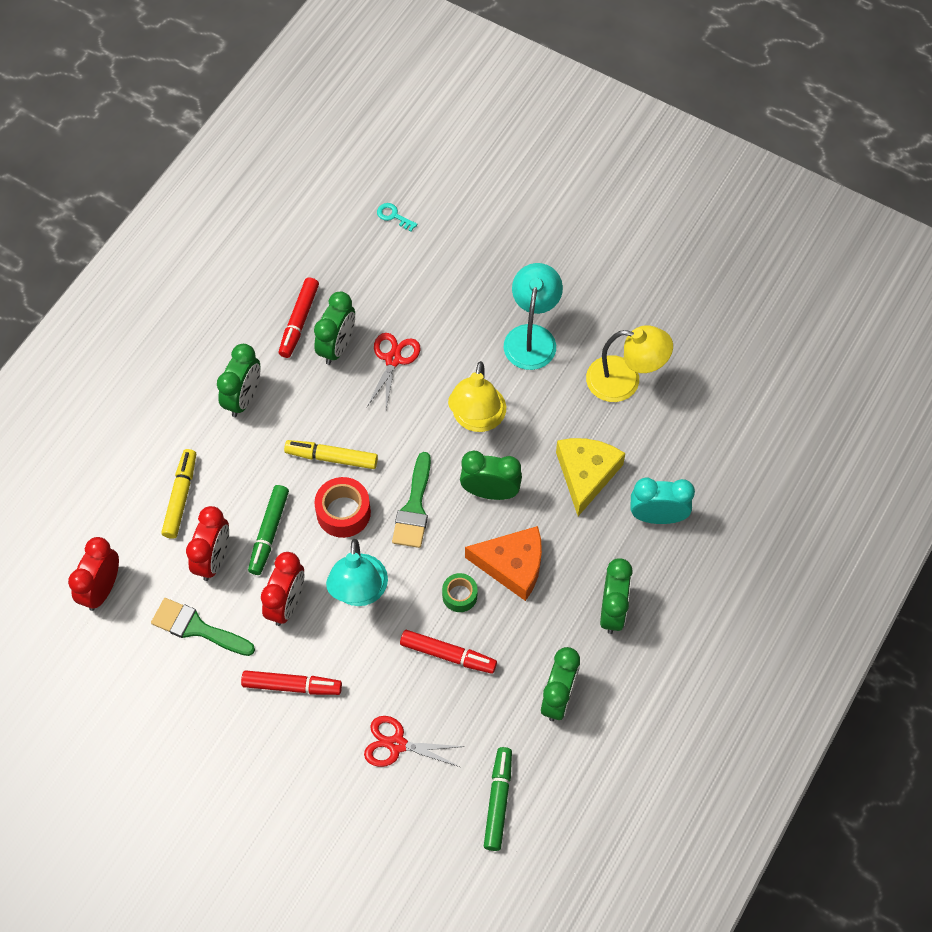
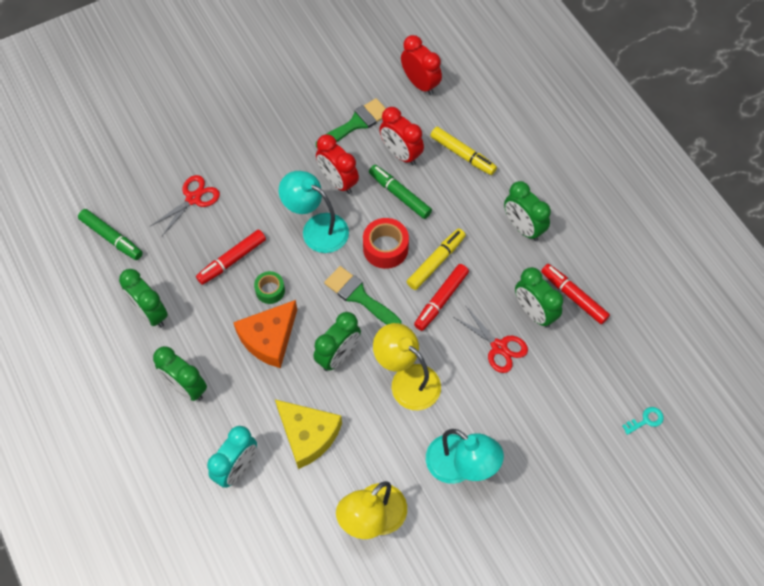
camera: 120 degrees right, 0 degrees up
(292, 686) = (277, 158): red marker -> red marker (441, 300)

